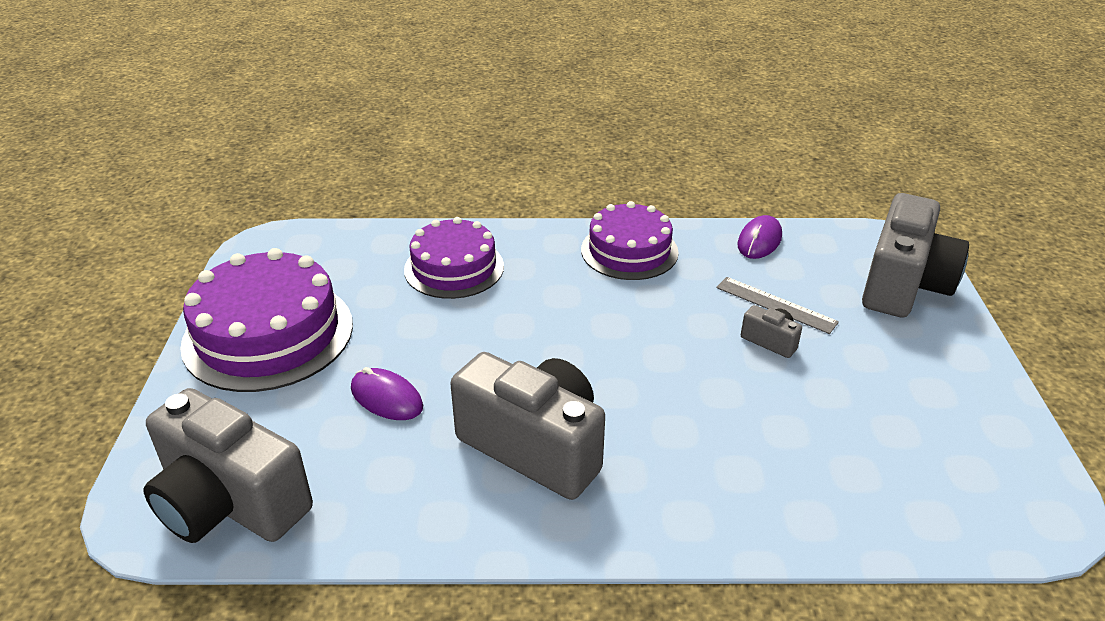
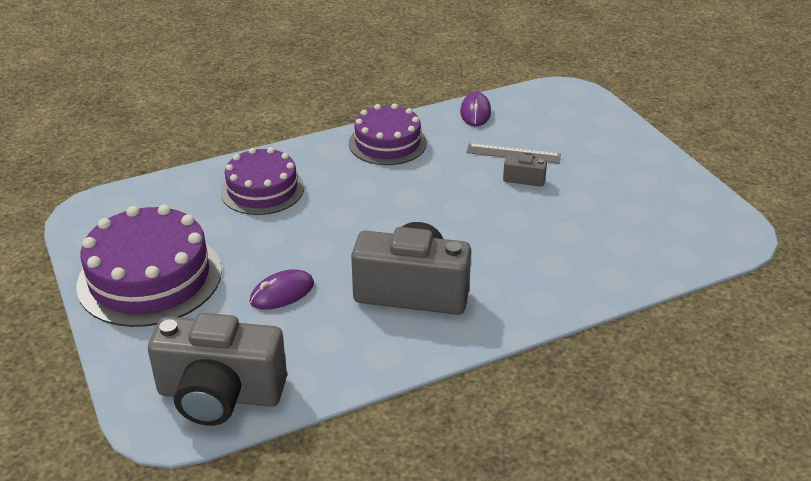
camera: 25 degrees left, 0 degrees up
(386, 398) = (282, 293): purple mouse -> purple mouse turned 45 degrees counterclockwise
(903, 285) = (587, 118): grey camera -> none

